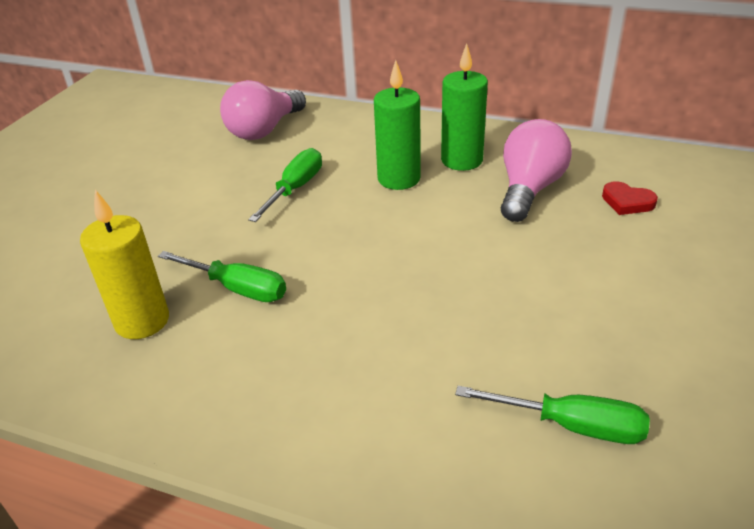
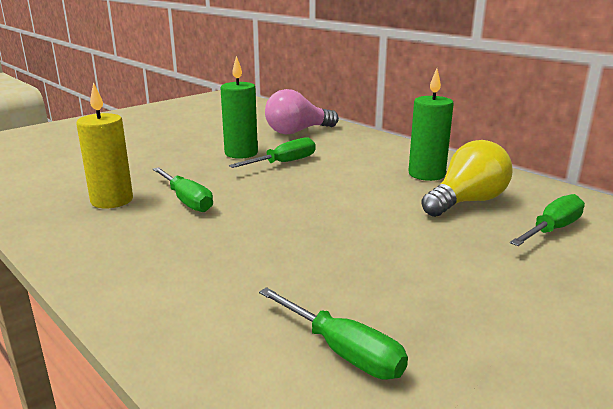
camera: 25 degrees right, 15 degrees down
(399, 179) = (364, 173): green candle -> green candle (241, 153)
(529, 189) = (466, 202): pink light bulb -> yellow light bulb
(627, 202) = (552, 229): red heart -> green screwdriver

